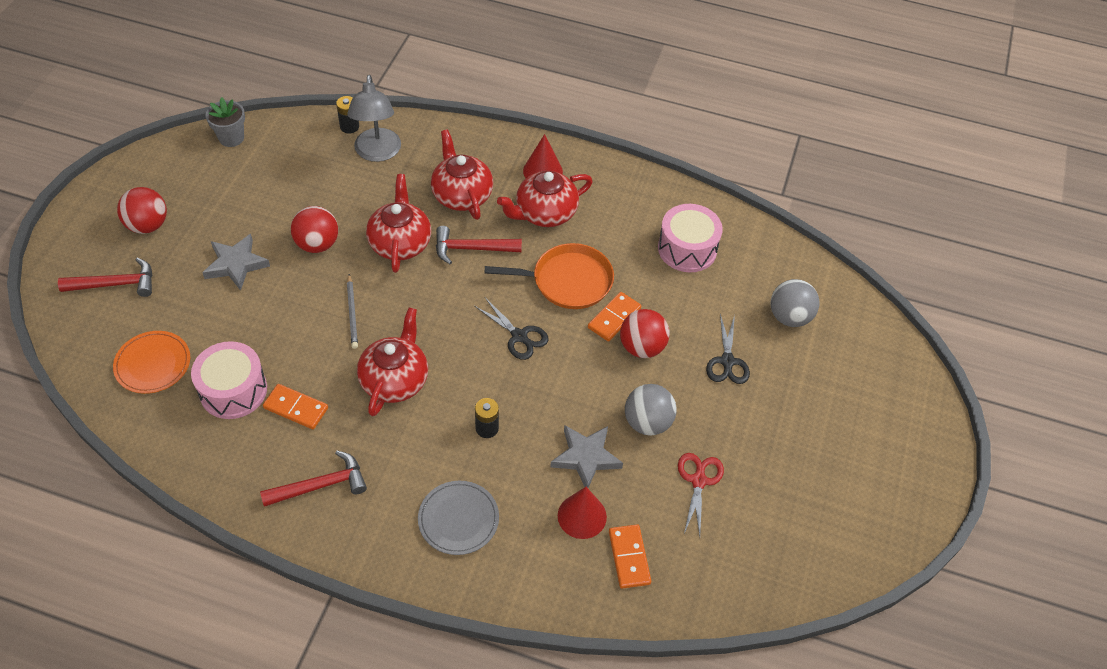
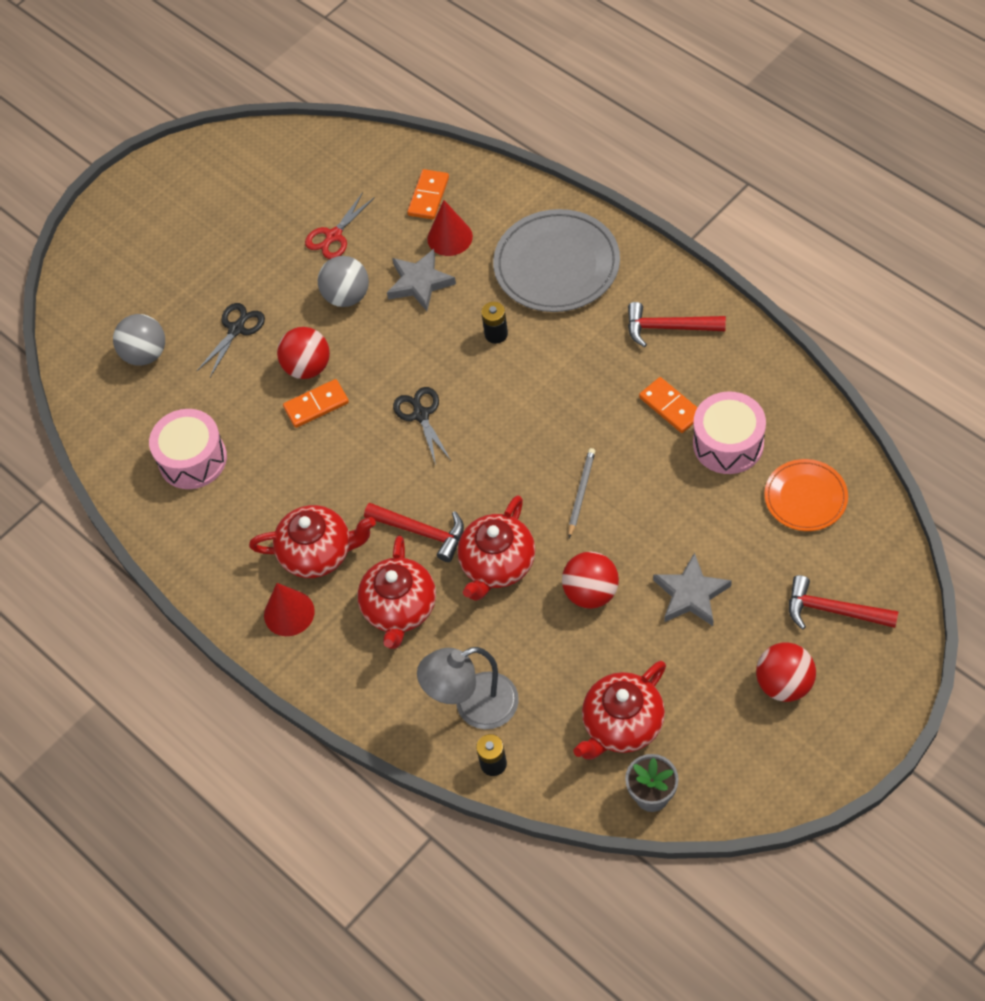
camera: 145 degrees left, 5 degrees up
(377, 153) = (474, 707): grey lamp -> grey lamp turned 135 degrees counterclockwise
(395, 380) = (564, 406): red teapot -> red teapot (622, 725)
(458, 519) = (556, 265): grey plate -> grey plate, size x1.68
(568, 281) = (339, 461): orange pan -> none

